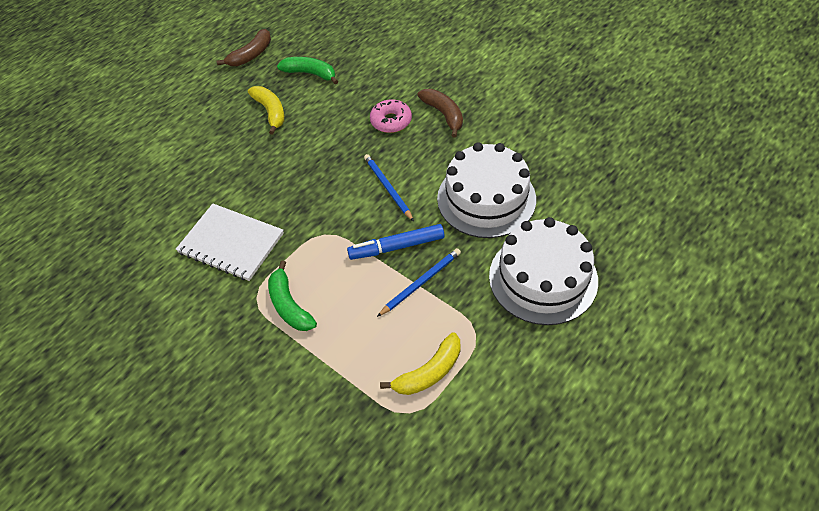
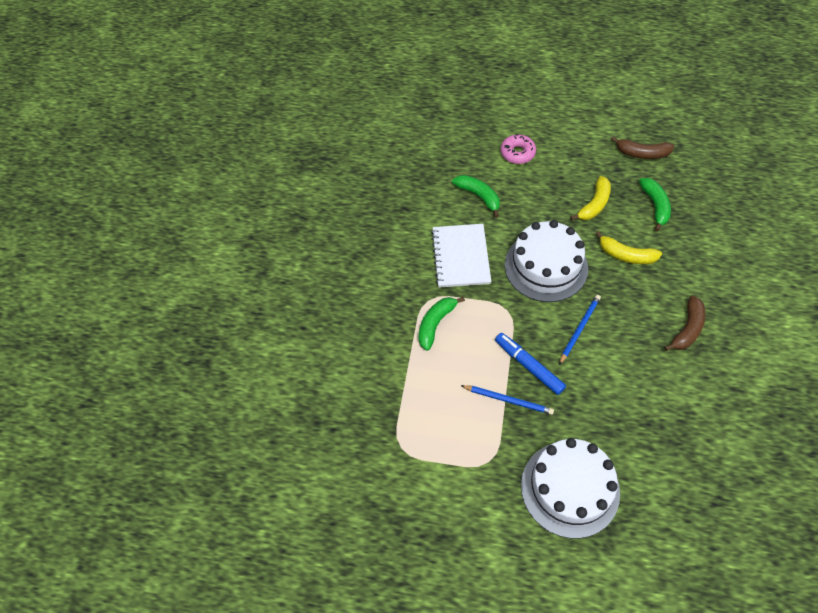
camera: 60 degrees right, 5 degrees up
(177, 193) = (479, 196): none -> green banana
(391, 121) = (649, 293): pink donut -> pink donut (517, 153)
(429, 372) = (438, 445): yellow banana -> yellow banana (626, 255)
(486, 198) = (620, 407): white cake -> white cake (546, 266)

